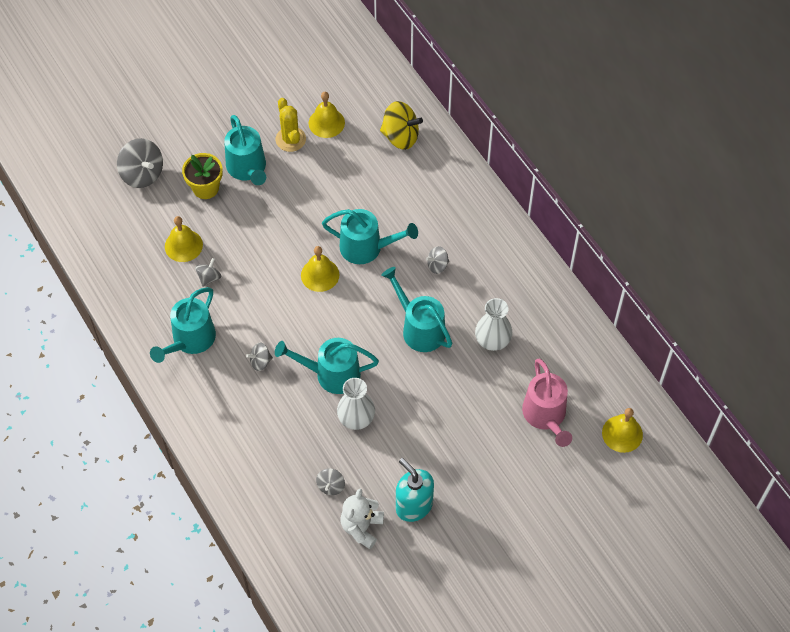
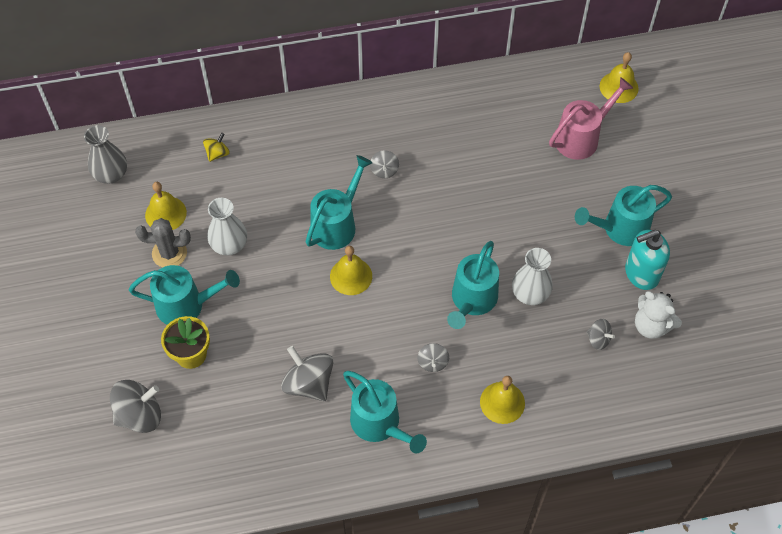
camera: 70 degrees left, 0 degrees up
(183, 245) = (256, 398): yellow bell -> yellow bell (502, 402)
(209, 278) = (309, 383): grey spinning top -> grey spinning top, size x1.85
(290, 139) = (169, 253): yellow cactus -> grey cactus
(348, 71) = (111, 174): none -> grey vase
(400, 136) = (217, 153): yellow spinning top -> yellow spinning top, size x0.54
(419, 328) = (449, 208): turquoise watering can -> turquoise watering can (620, 229)
(492, 340) = (486, 152): white vase -> white vase (229, 245)
(546, 416) = (581, 137): pink watering can -> pink watering can turned 45 degrees counterclockwise

